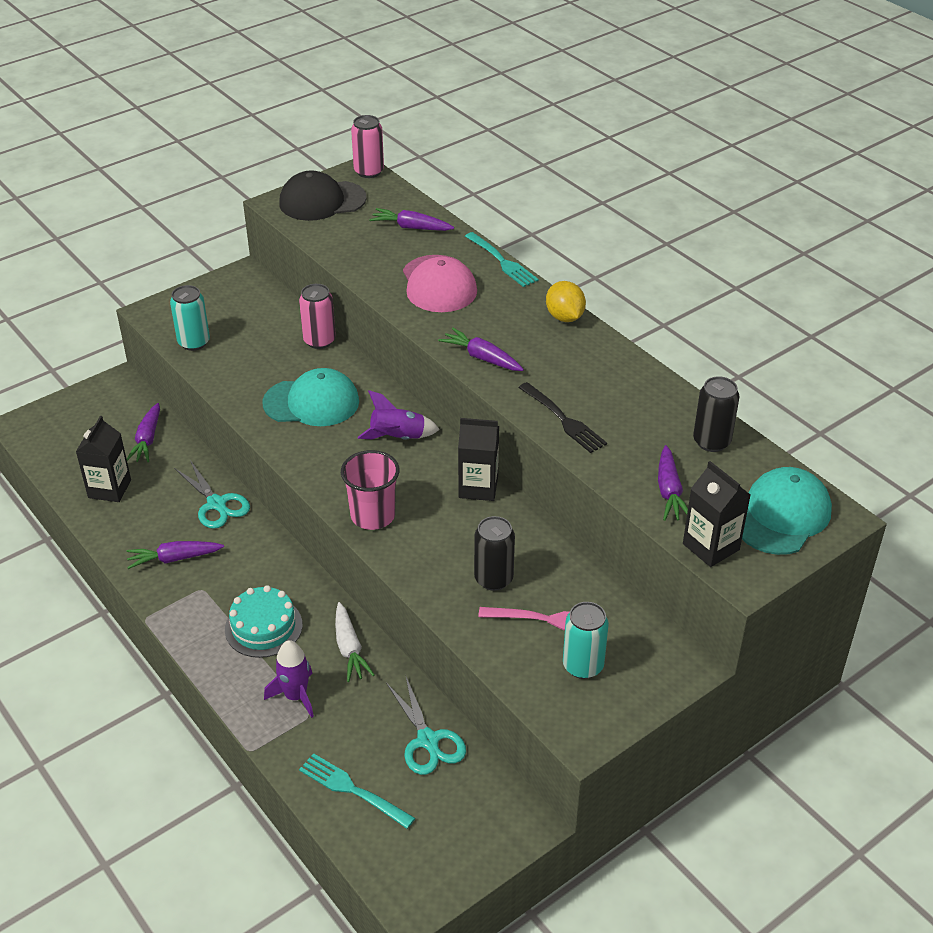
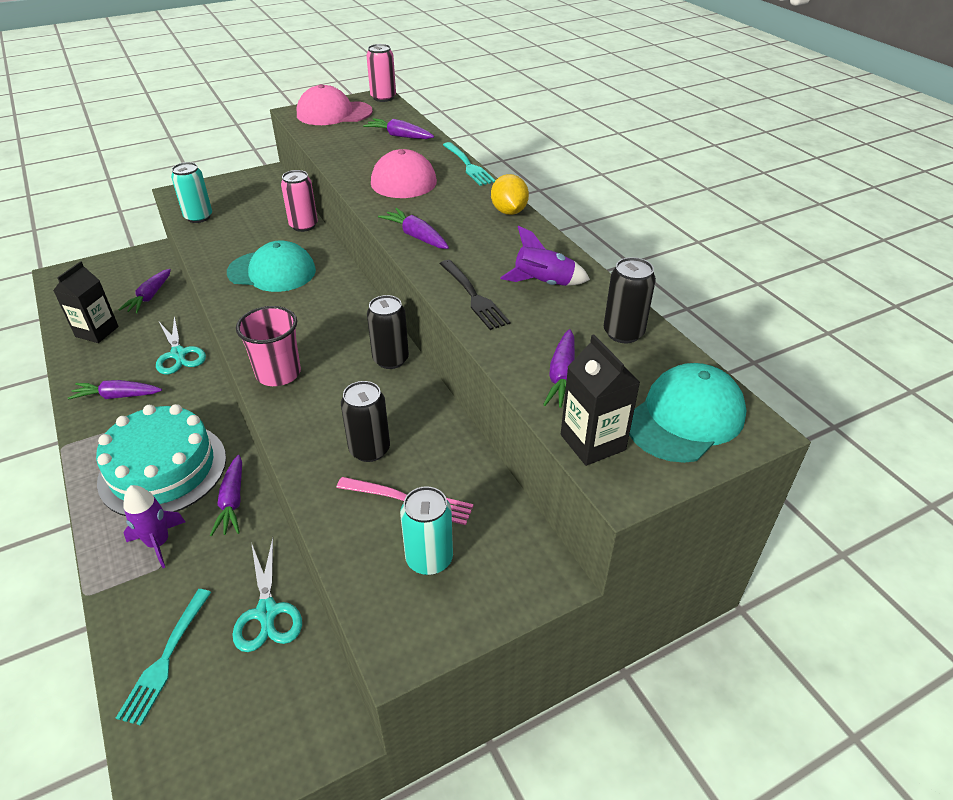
camera: 10 degrees right, 0 degrees up
(263, 627) = (163, 469): turquoise cake -> turquoise cake, size x1.62
(322, 201) = (334, 113): black cap -> pink cap
(349, 648) = (232, 501): white carrot -> purple carrot
(353, 790) = (166, 658): turquoise fork -> turquoise fork turned 120 degrees counterclockwise
(398, 438) = (334, 308): purple rocket -> purple rocket (543, 284)
(478, 487) = (390, 359): black carton -> black can

